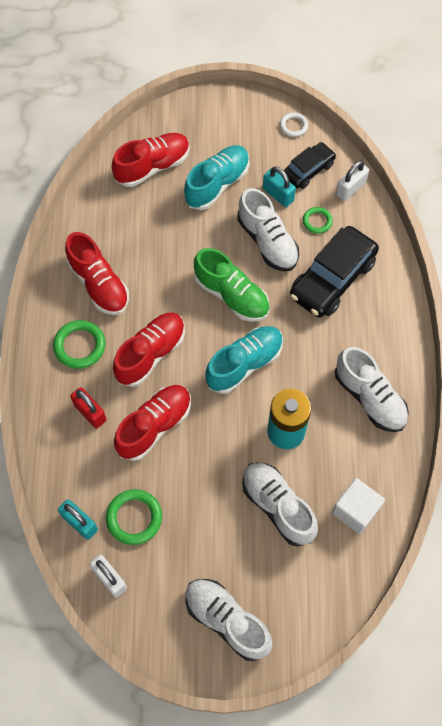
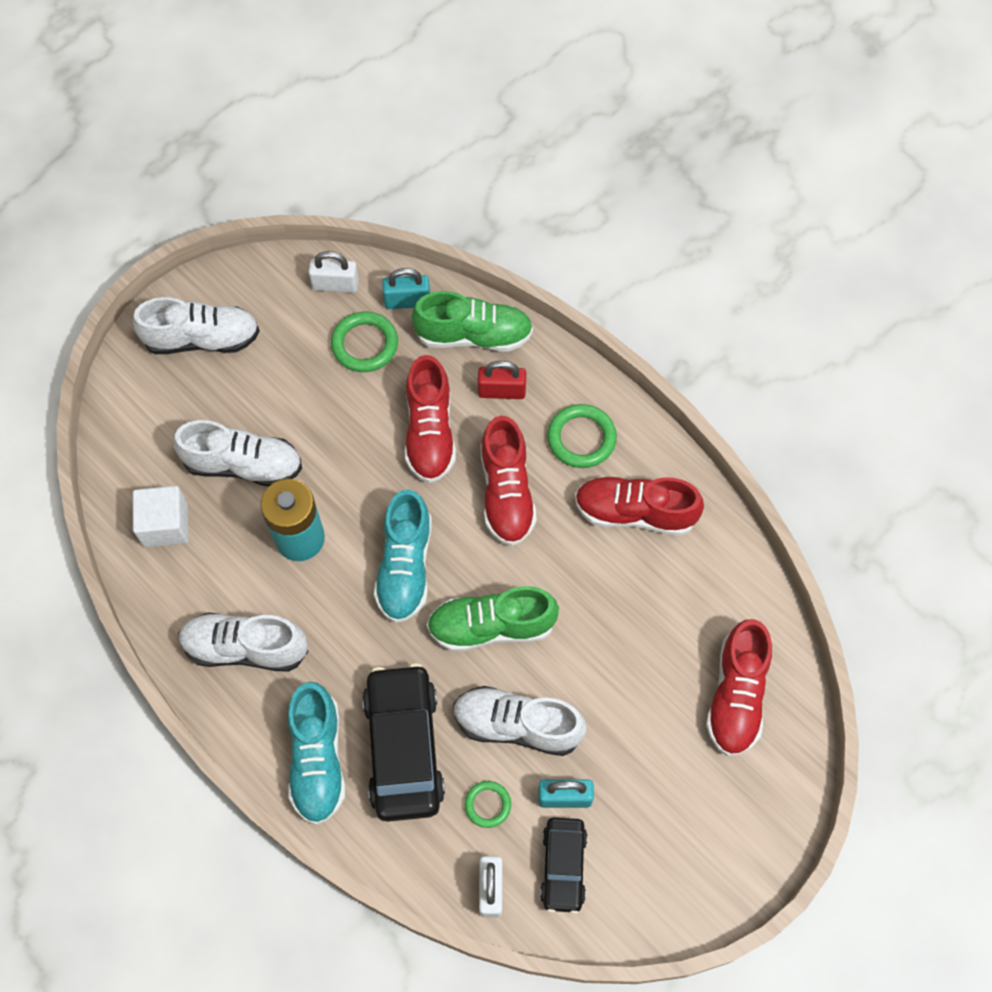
camera: 135 degrees right, 0 degrees up
(67, 462) = (474, 335): none -> green shoe
(217, 184) = (644, 744): turquoise shoe -> turquoise shoe (317, 759)
(293, 126) = (642, 915): white ring -> none

